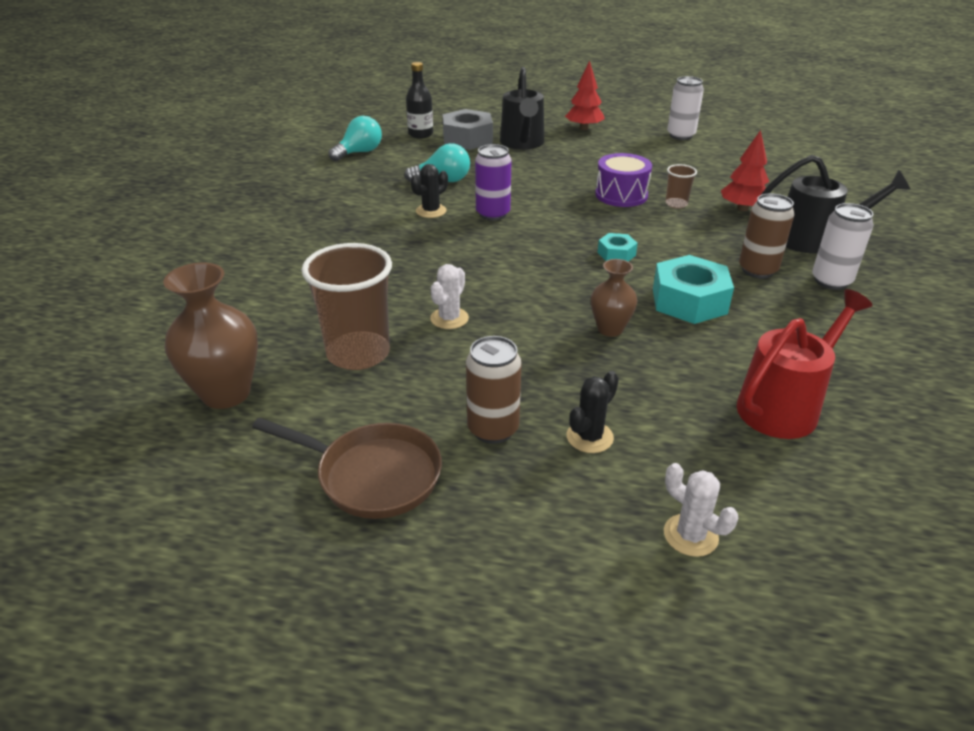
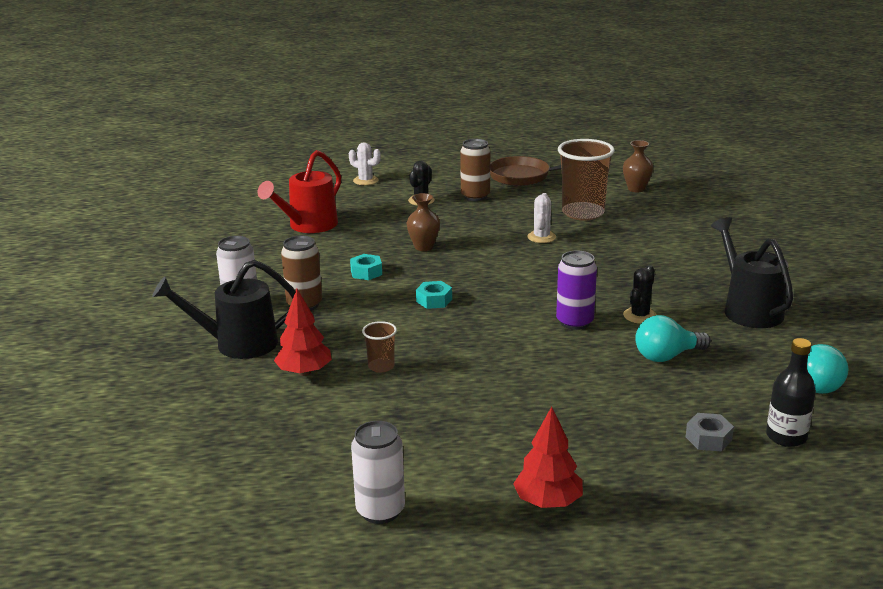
camera: 165 degrees right, 10 degrees down
(226, 393) = (636, 189): brown vase -> brown vase, size x0.60
(467, 139) = (708, 439): grey nut -> grey nut, size x0.52
(522, 143) = (621, 442): black watering can -> black watering can (748, 309)
(621, 195) = (447, 369): purple drum -> none
(689, 301) = (366, 272): turquoise nut -> turquoise nut, size x0.52

